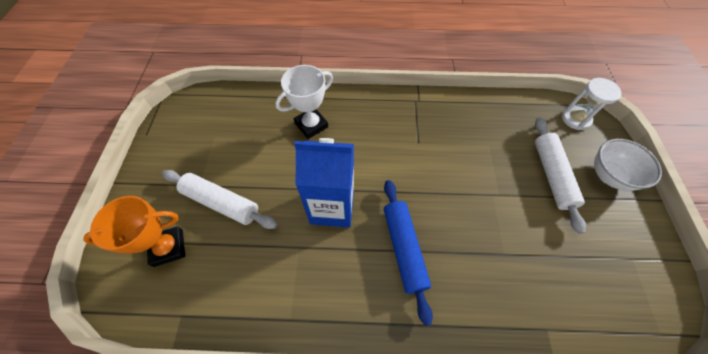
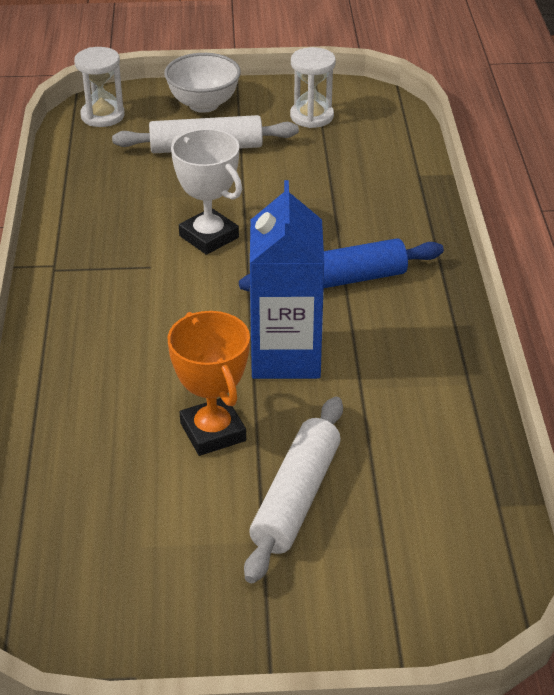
camera: 95 degrees left, 20 degrees down
(168, 248) = (395, 552): orange trophy -> orange trophy (213, 432)
(311, 125) = (110, 399): white trophy -> white trophy (209, 237)
(616, 251) = (311, 116): none -> white hourglass

